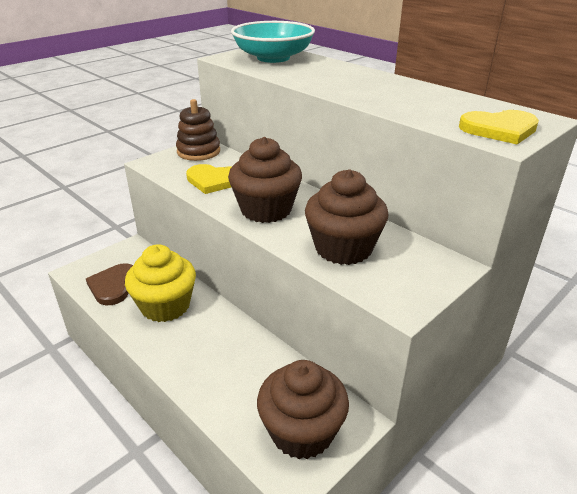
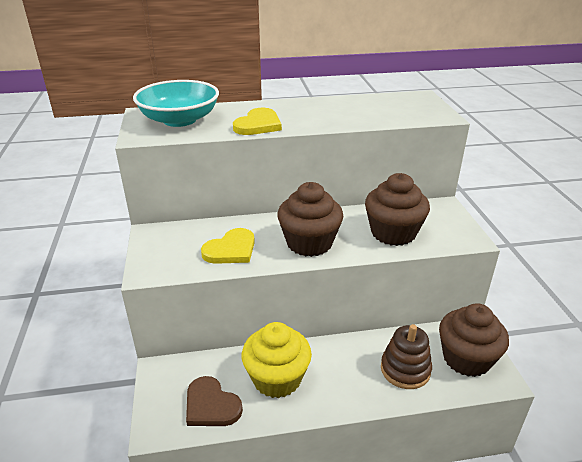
camera: 55 degrees left, 0 degrees up
(198, 151) = (162, 238): brown stacking toy -> brown stacking toy (405, 369)
(499, 129) = (424, 110): yellow heart -> yellow heart (258, 125)

